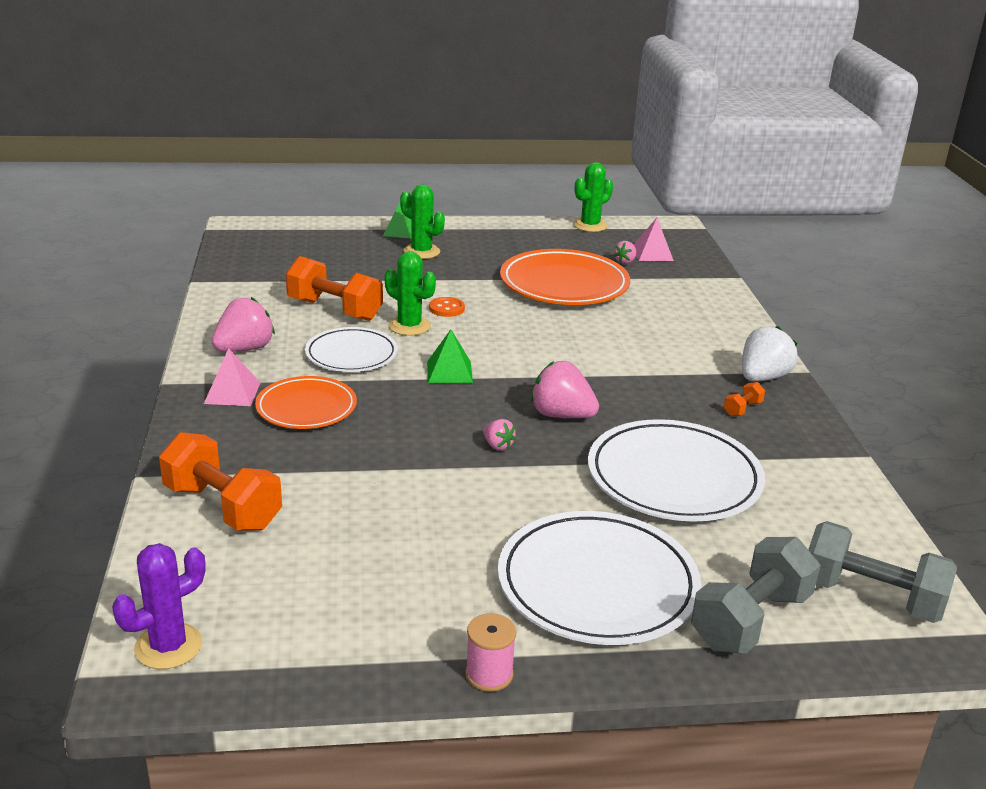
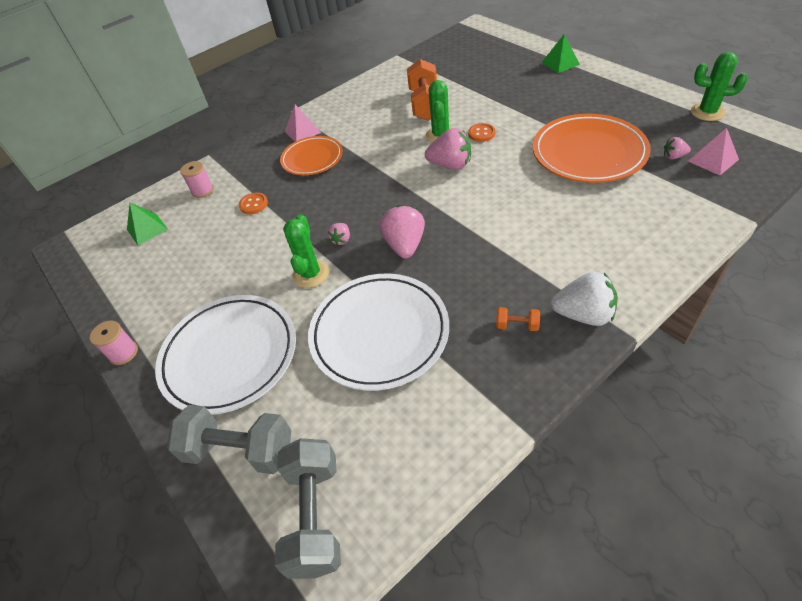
camera: 65 degrees right, 20 degrees up
(168, 646) = (93, 240): purple cactus -> none
(222, 507) = (202, 190): orange dumbbell -> pink spool
(244, 349) = (348, 108): pink strawberry -> pink strawberry (450, 165)
(329, 478) = (253, 204): none -> orange button
(351, 354) = (383, 138): white plate -> none
(421, 252) = (542, 84): green cactus -> green cactus (311, 274)
(449, 372) = (405, 178): green pyramid -> green pyramid (147, 229)

